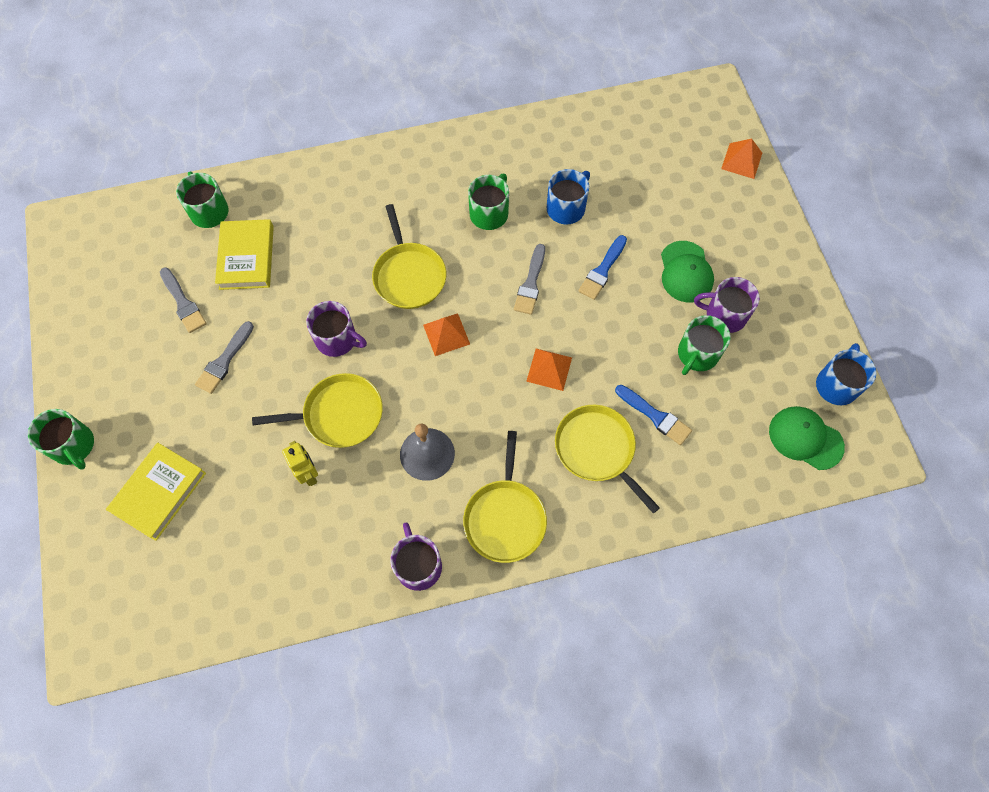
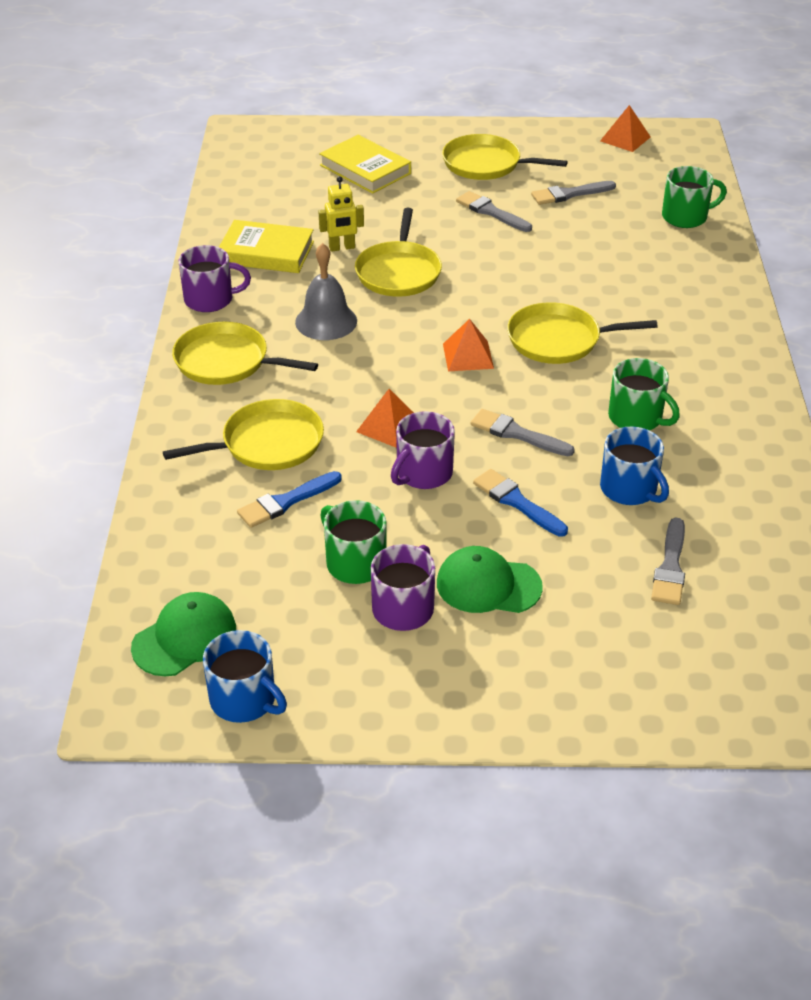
camera: 105 degrees right, 25 degrees down
(73, 446) = (433, 132): green mug -> none
(136, 383) = (486, 164): none -> yellow pan
(247, 257) = (616, 235): yellow book -> yellow book (266, 252)
(337, 339) = (490, 281): purple mug -> purple mug (423, 473)
(631, 178) = (670, 567): none -> grey brush
(741, 160) = (682, 711): orange pyramid -> orange pyramid (625, 139)

